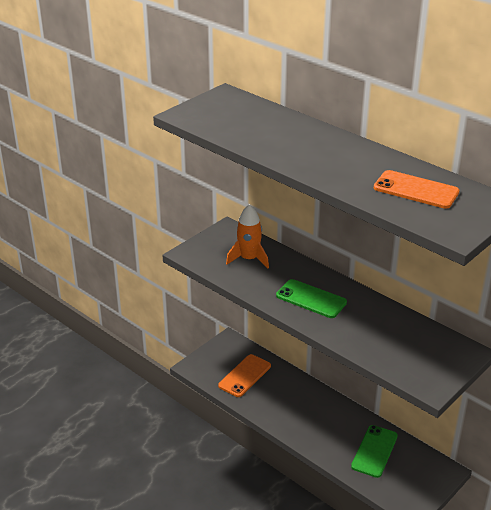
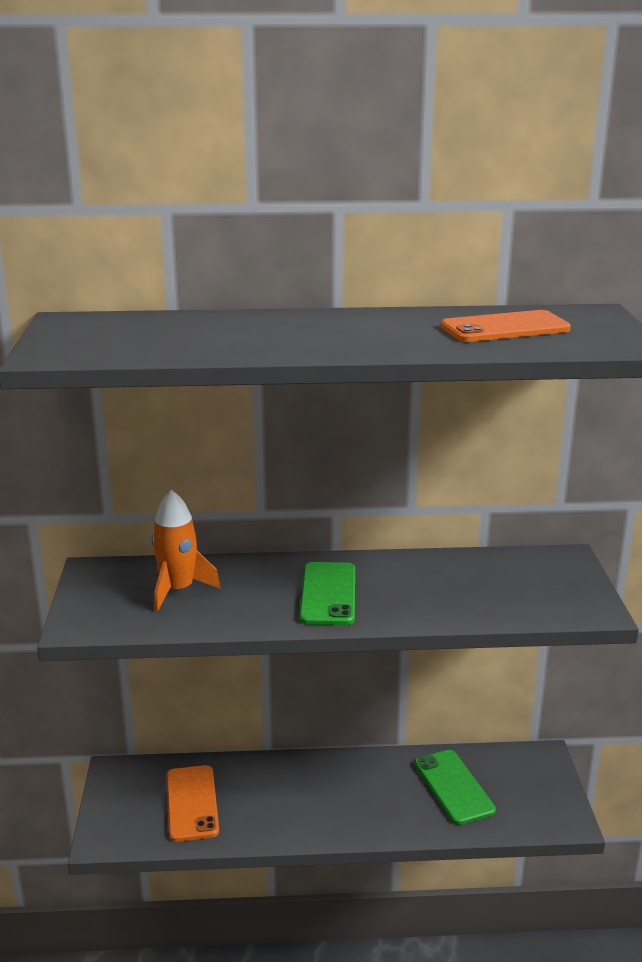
camera: 45 degrees left, 10 degrees down
(311, 299) = (328, 594): green phone -> green phone turned 75 degrees counterclockwise

